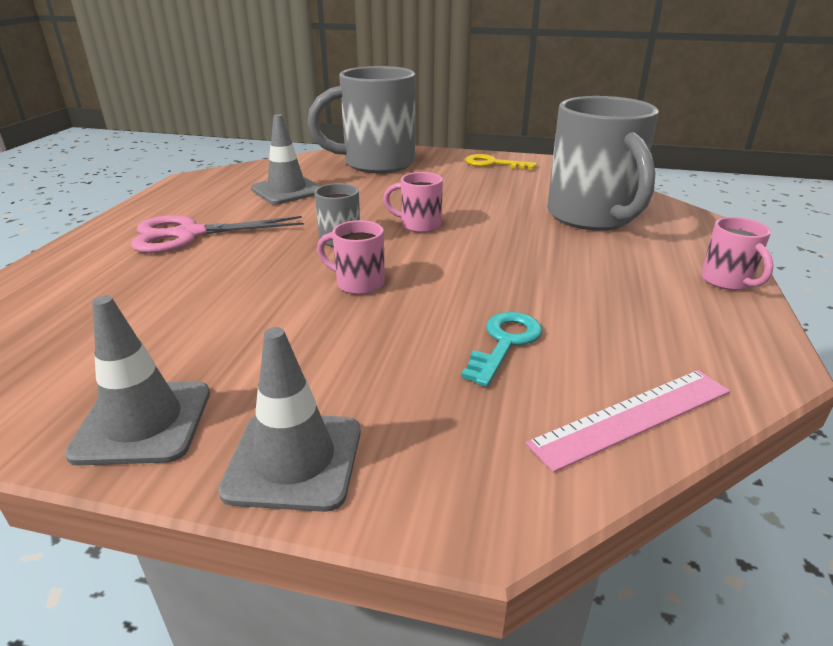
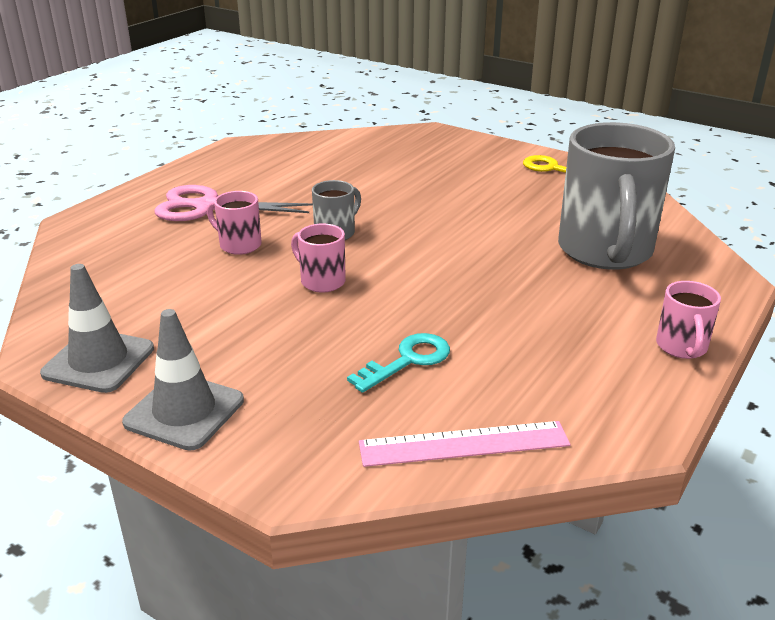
camera: 20 degrees right, 0 degrees up
(287, 190) = (319, 172): grey traffic cone -> none
(376, 164) = (426, 152): grey mug -> none
(419, 225) = (418, 231): pink mug -> pink mug (239, 245)

